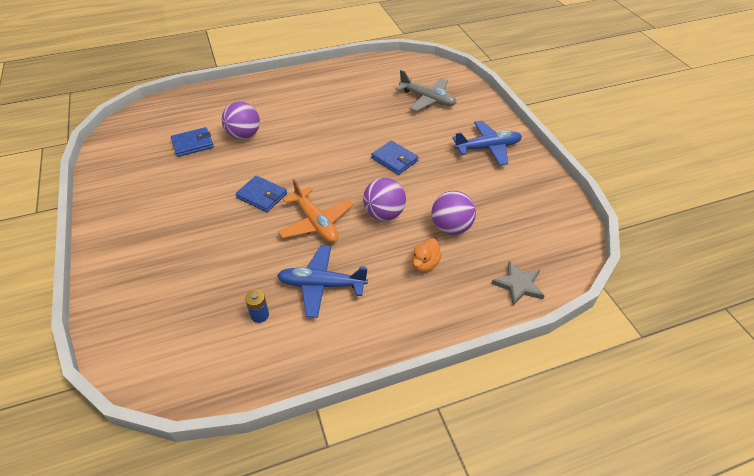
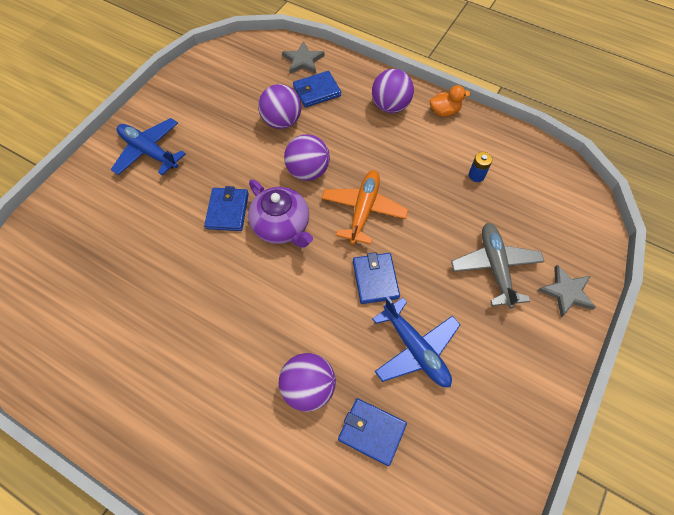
camera: 130 degrees left, 15 degrees up
(117, 286) = (566, 292): none -> grey star
(321, 285) = (415, 160): blue plane -> blue plane (415, 349)
(353, 177) = (282, 226): none -> purple teapot
(396, 311) = (390, 106): none -> purple ball
(424, 264) = (334, 116): orange duck -> orange duck (444, 111)
(427, 99) = (90, 250): grey plane -> grey plane (495, 267)
(466, 270) = (317, 91): none -> blue wallet

